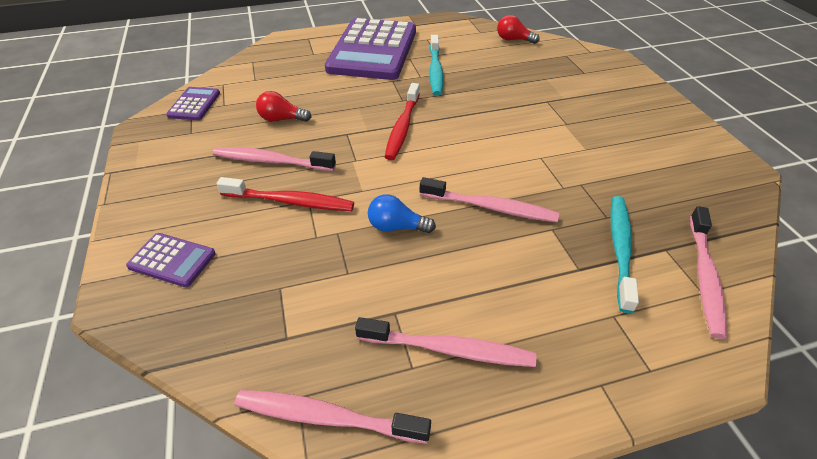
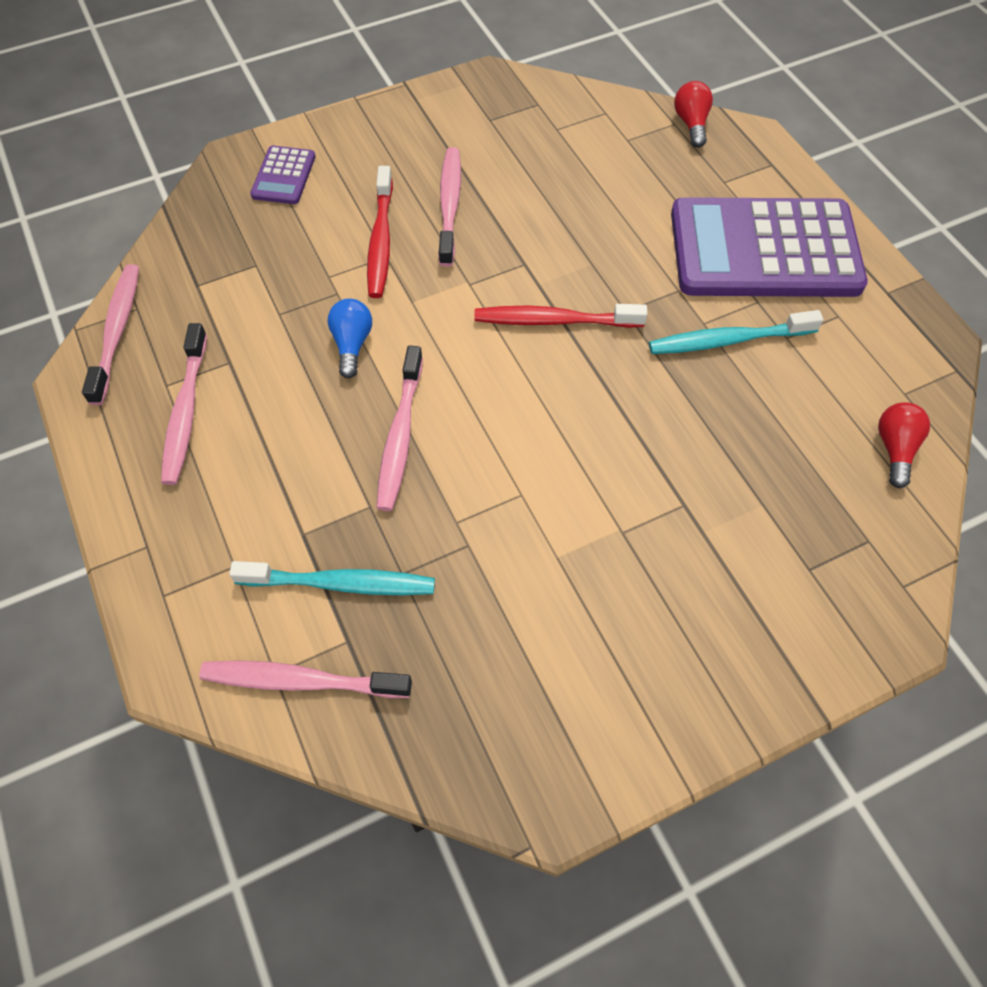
camera: 80 degrees right, 15 degrees up
(194, 104) = (548, 103): purple calculator -> none
(281, 119) = (539, 191): red light bulb -> red light bulb (691, 124)

